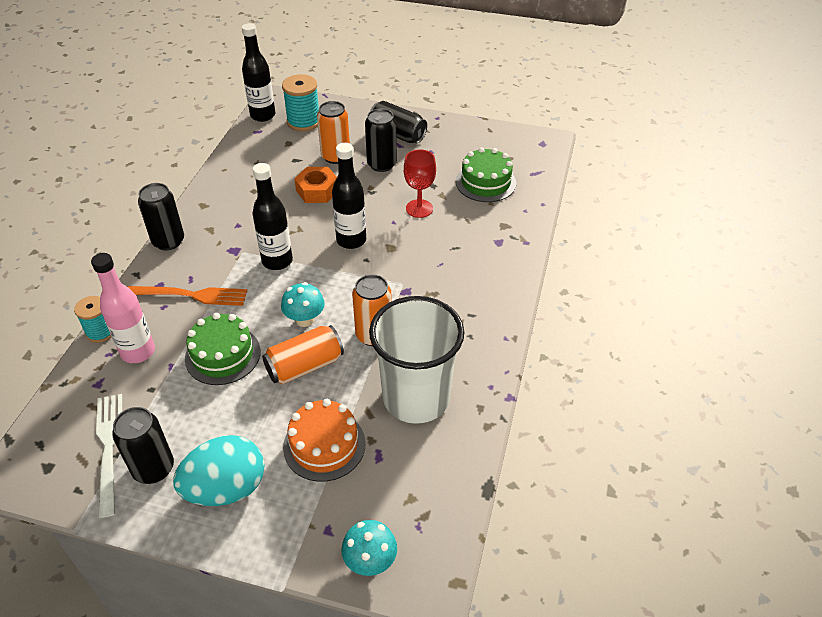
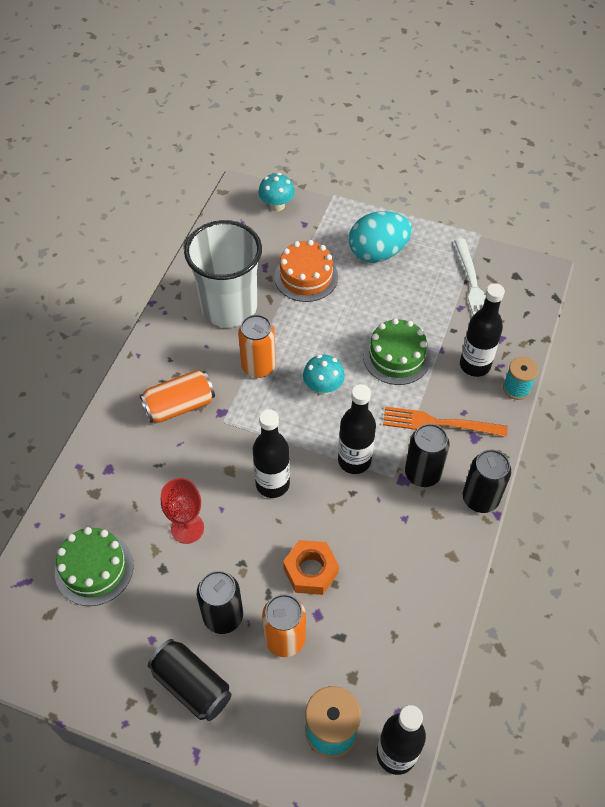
camera: 175 degrees left, 10 degrees up
(138, 352) = (475, 365): pink bottle -> black bottle
(153, 468) = (434, 269): black can -> black can (422, 473)
(305, 366) = (322, 341): orange can -> orange can (179, 405)

